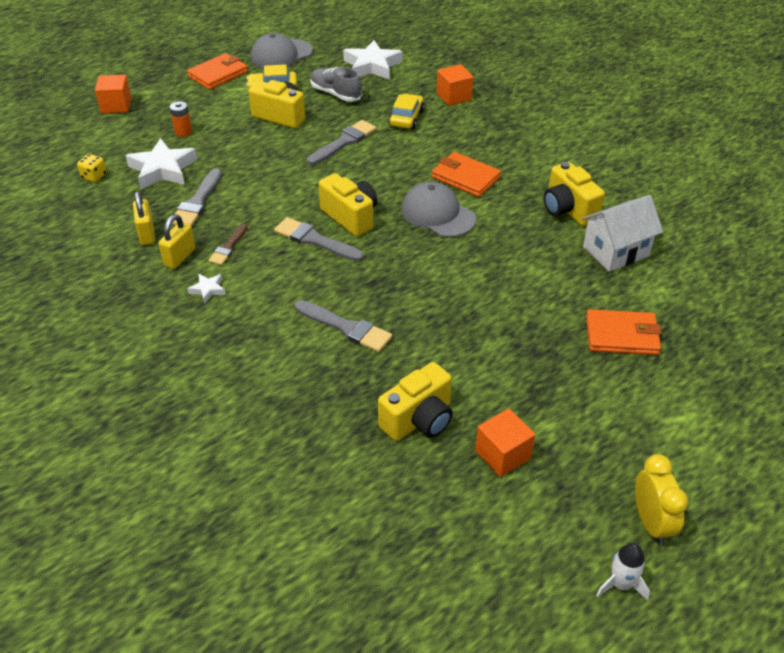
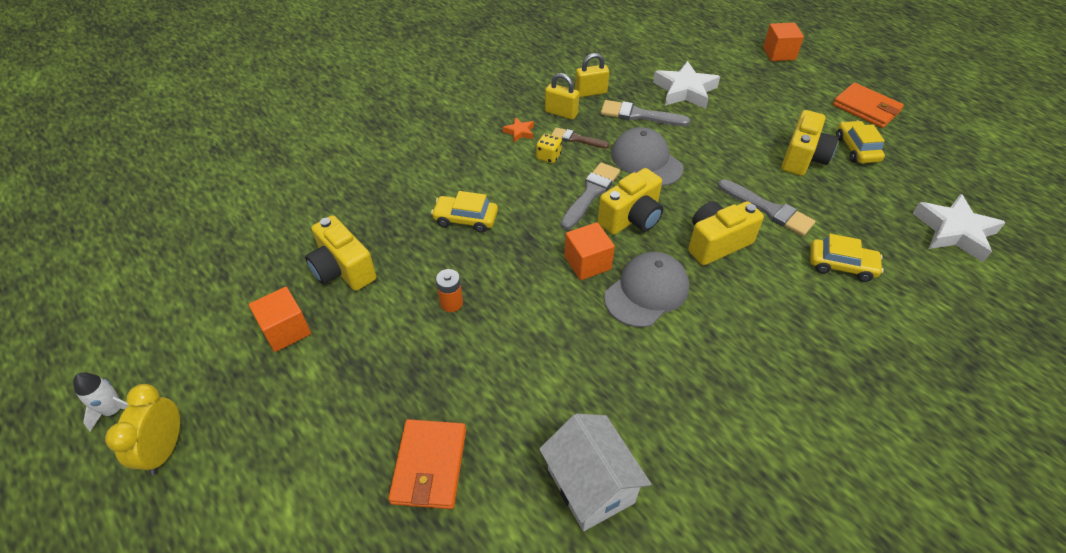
camera: 90 degrees right, 5 degrees up
(94, 176) = (666, 56): yellow dice -> yellow dice (548, 157)
(183, 132) = (749, 96): orange battery -> orange battery (451, 303)
(208, 290) = (519, 132): white star -> orange star
(281, 54) = (935, 151): grey cap -> grey cap (646, 161)
(335, 94) = (869, 200): grey shoe -> none
(346, 327) = (465, 219): grey brush -> yellow car
(454, 96) = (917, 317): orange cube -> orange cube (587, 263)
(465, 177) = (726, 322): orange wallet -> none
(568, 210) = (676, 435): yellow camera -> yellow camera (716, 243)
(651, 523) = (165, 449): yellow clock -> yellow clock turned 105 degrees clockwise

